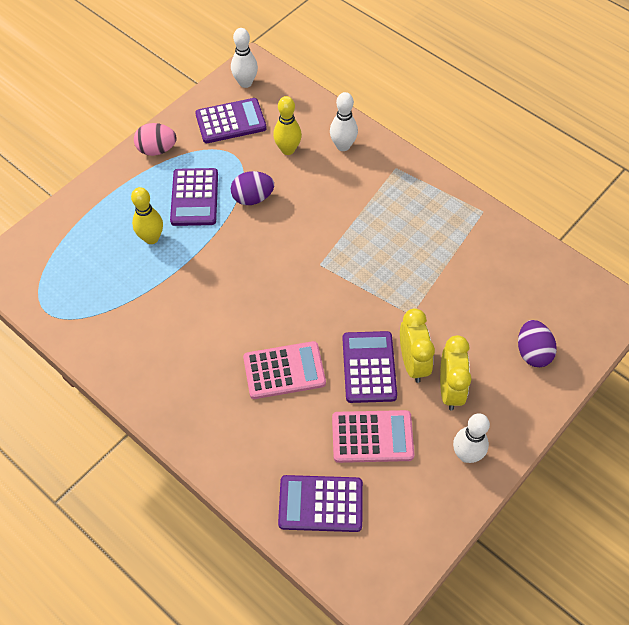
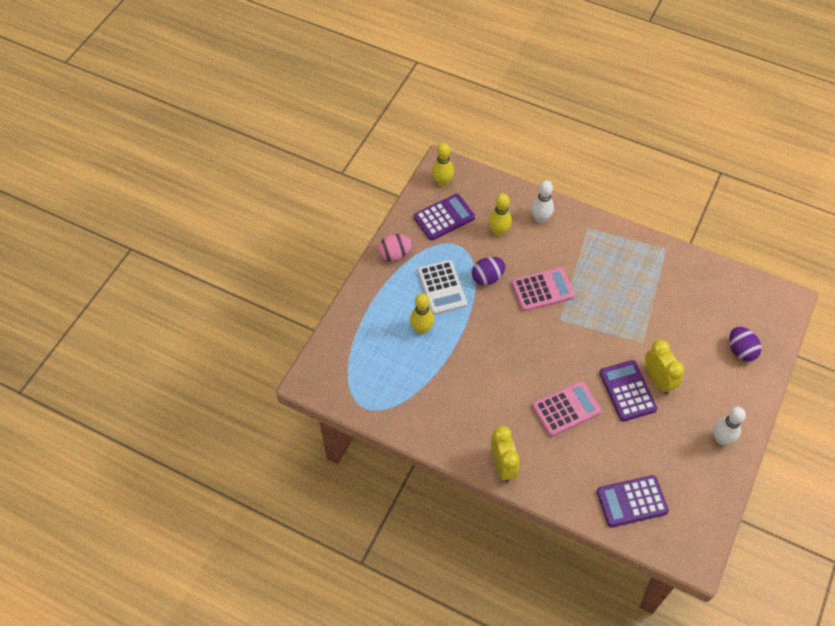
camera: 15 degrees left, 0 degrees up
(195, 197) = (442, 287): purple calculator -> white calculator
(245, 83) = (442, 182): white bowling pin -> yellow bowling pin
(372, 437) = (649, 442): pink calculator -> pink calculator (542, 290)
(450, 390) = (692, 393): yellow clock -> yellow clock (502, 465)

